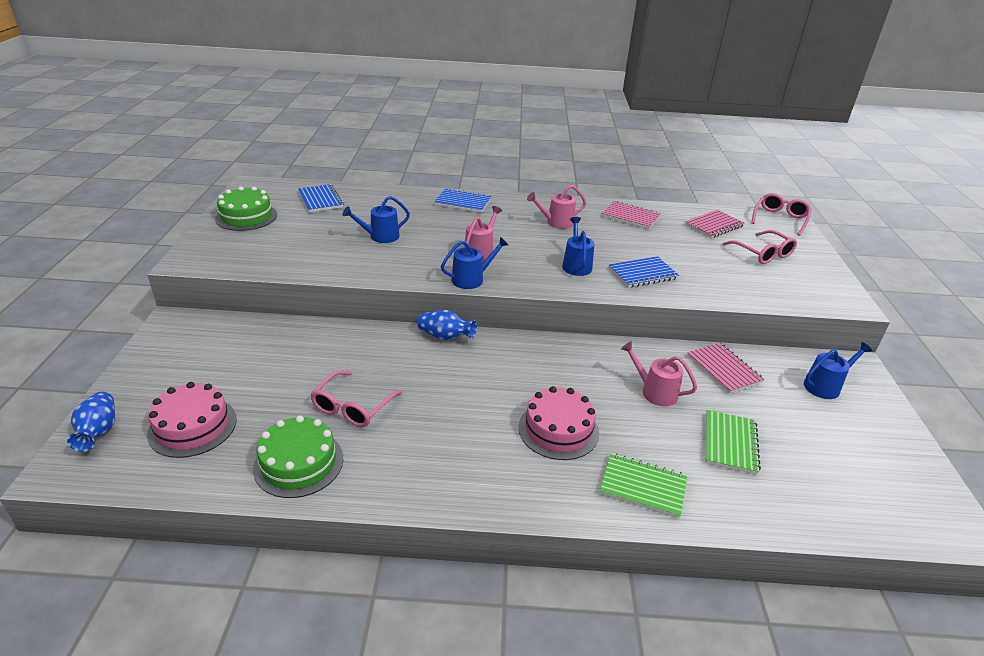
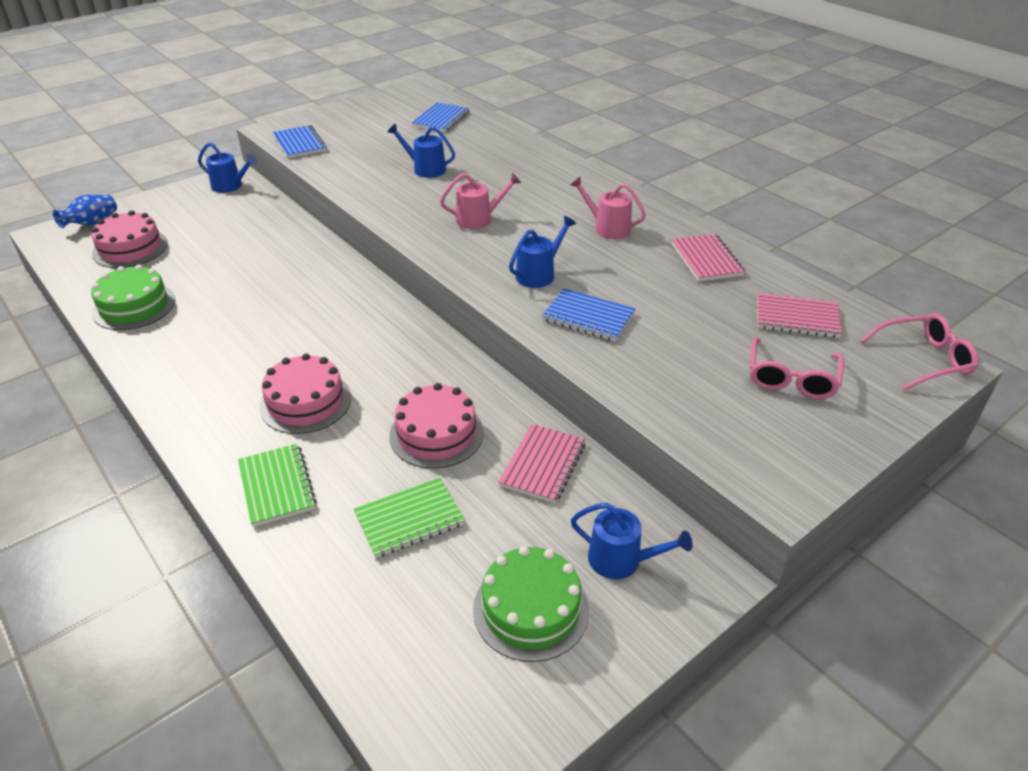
camera: 50 degrees right, 5 degrees up
(246, 216) = (365, 112): green cake -> green cake (531, 609)
(352, 407) = (220, 293): pink glasses -> none
(445, 337) = (366, 283): blue vase -> none
(463, 202) = (556, 170): blue notebook -> blue notebook (299, 144)
(471, 279) = (422, 237): blue watering can -> blue watering can (230, 186)
(655, 392) = (436, 434): pink watering can -> pink cake

